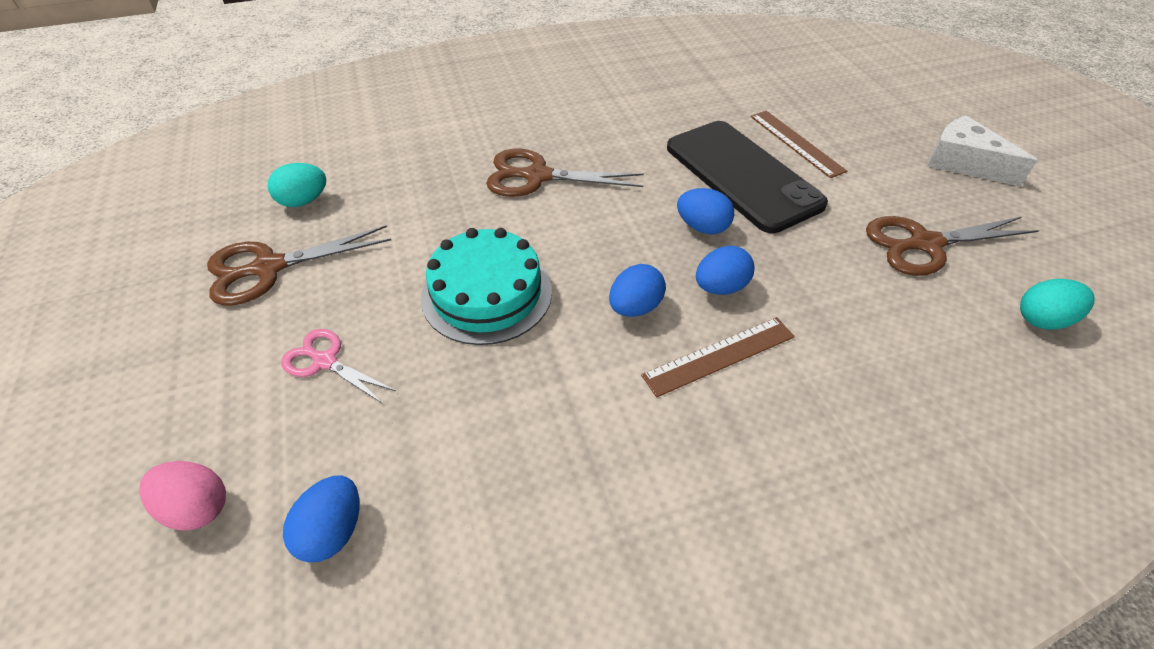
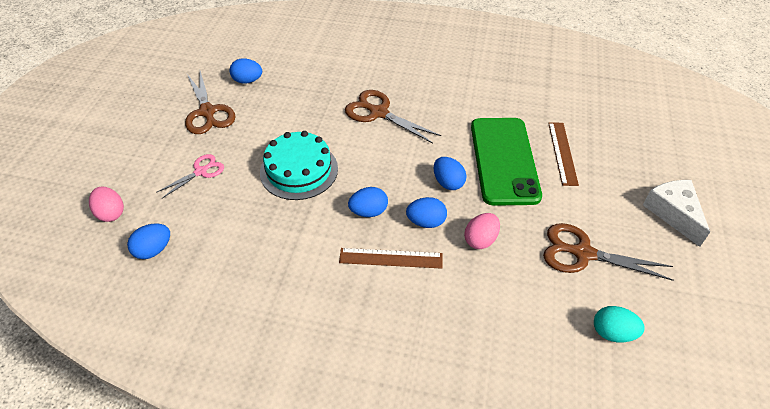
camera: 30 degrees right, 0 degrees up
(268, 268) = (207, 112): brown scissors -> brown scissors turned 120 degrees counterclockwise
(304, 201) = (247, 81): turquoise egg -> blue egg
(325, 361) = (201, 171): pink scissors -> pink scissors turned 75 degrees clockwise
(742, 175) = (504, 160): black phone -> green phone
(804, 280) = (480, 240): none -> pink egg

